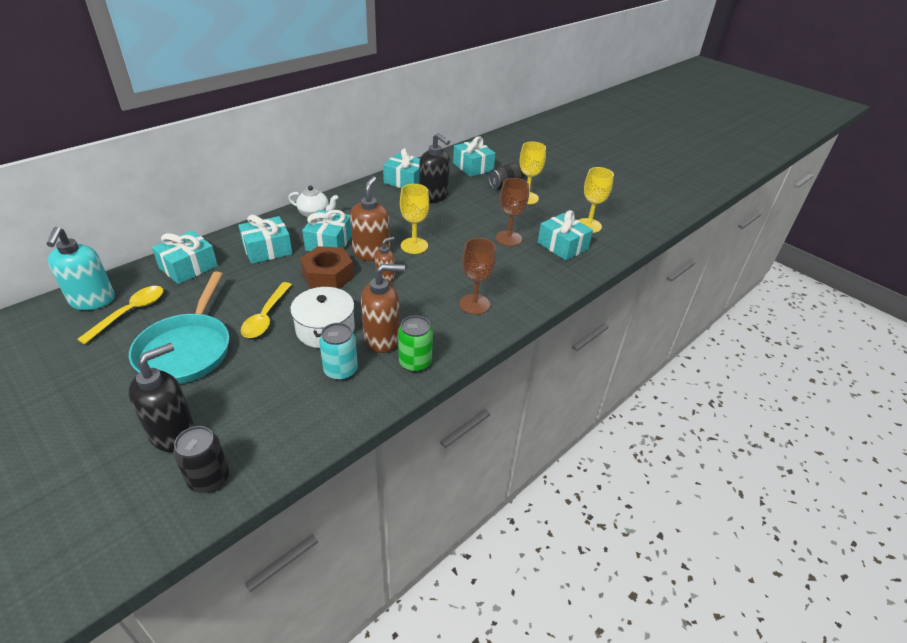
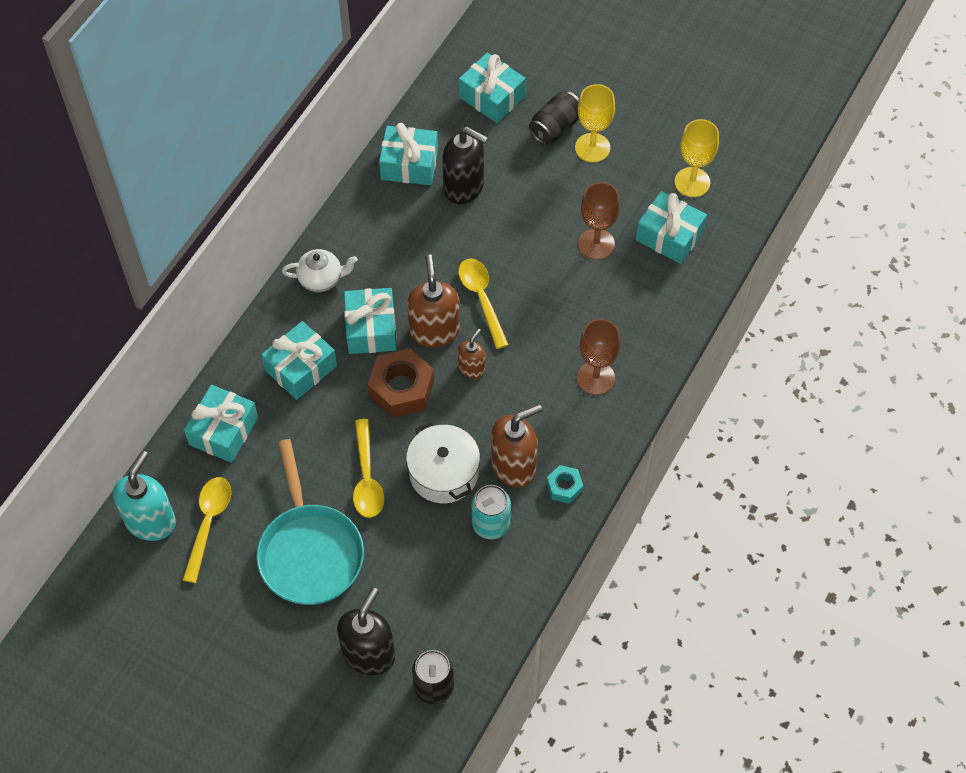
camera: 15 degrees left, 20 degrees up
(92, 301) = (151, 521): turquoise soap dispenser -> turquoise soap dispenser turned 135 degrees counterclockwise
(414, 246) = (481, 299): yellow goblet -> yellow spoon
(415, 362) = (564, 487): green can -> turquoise nut

